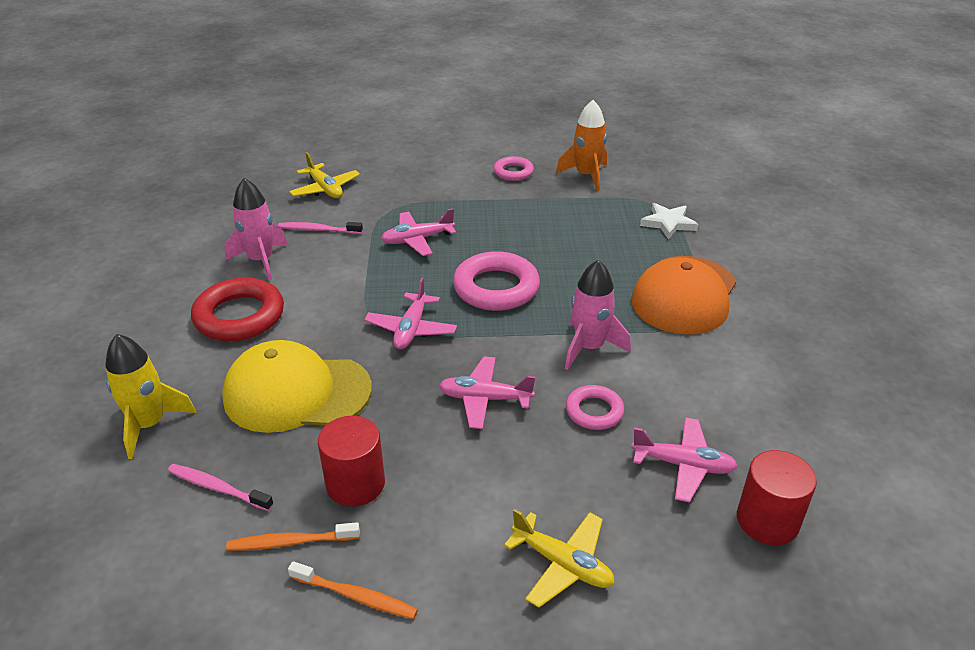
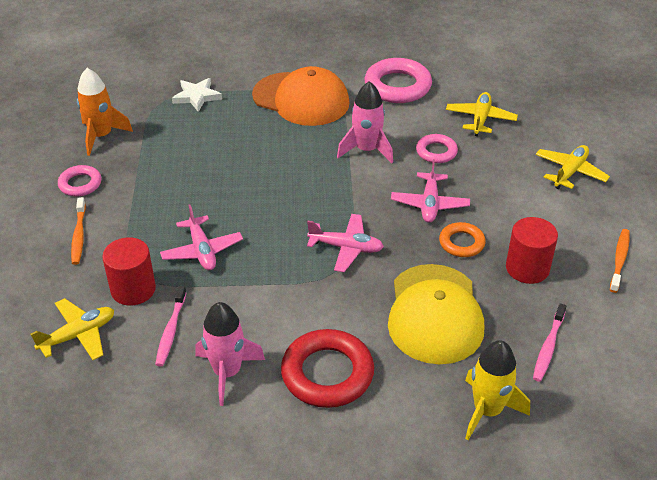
camera: 90 degrees left, 5 degrees up
(290, 542) = (587, 297): orange toothbrush -> orange toothbrush (79, 235)
(410, 423) = (461, 243): none -> orange ring
(496, 288) = (287, 197): pink ring -> pink ring (397, 86)
(683, 465) = (480, 119): pink plane -> yellow plane
(767, 520) = (518, 94): red cylinder -> red cylinder (133, 289)

